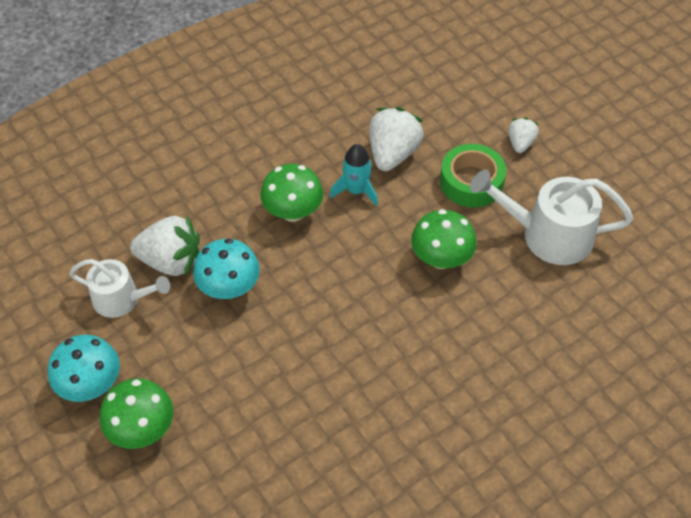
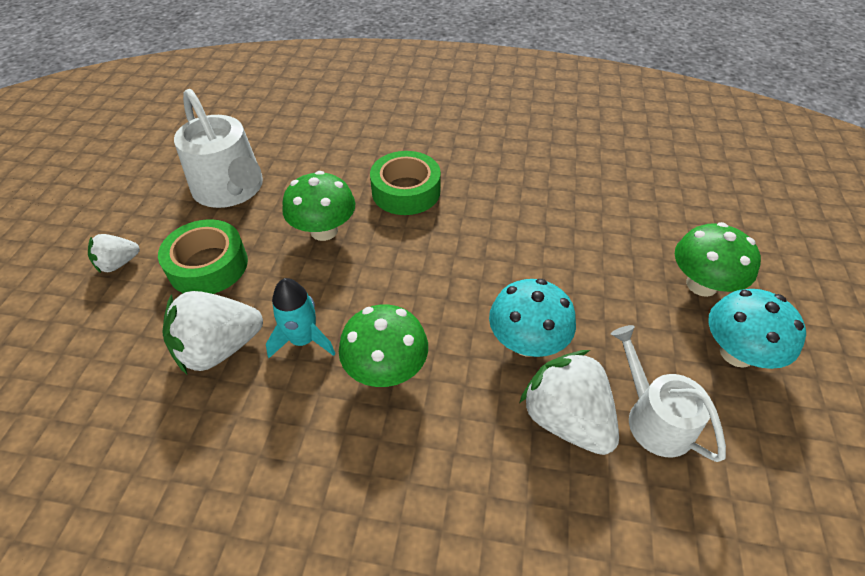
camera: 135 degrees left, 5 degrees down
(432, 337) = (406, 191): none -> green tape

